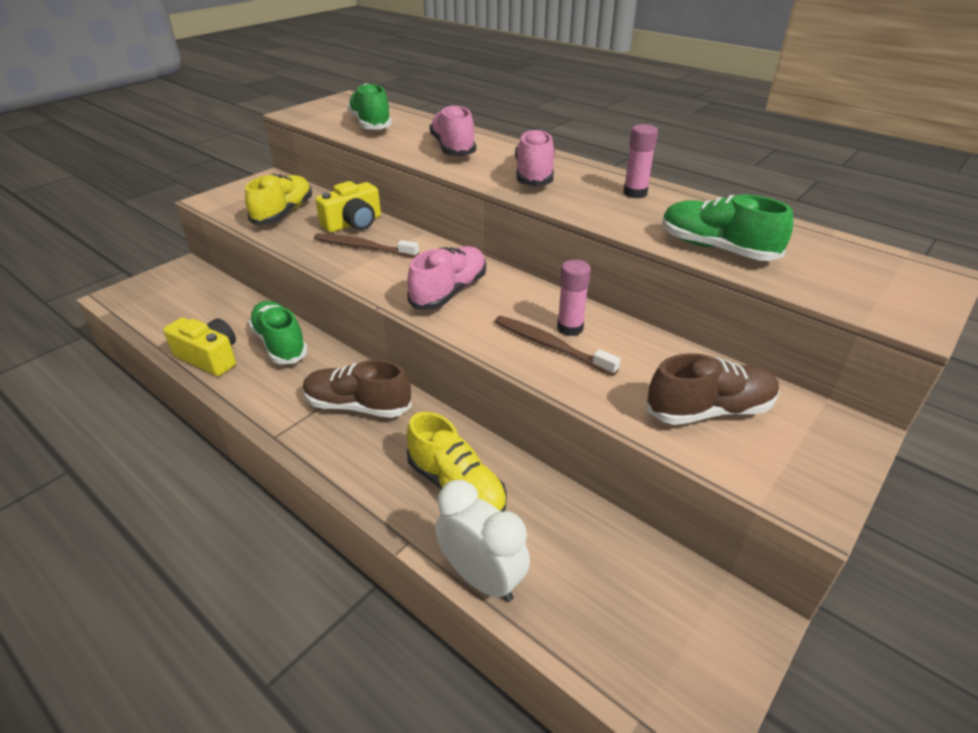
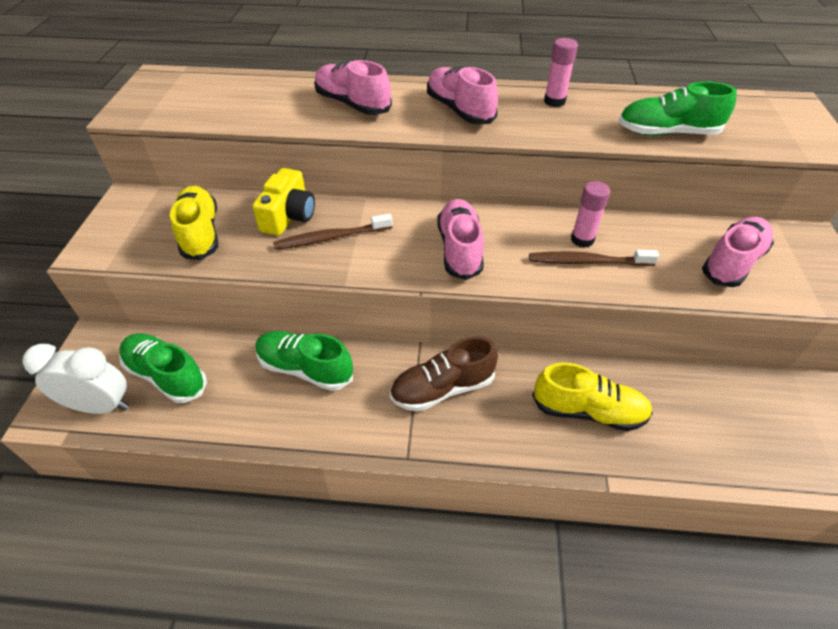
camera: 35 degrees left, 10 degrees up
(209, 358) = (252, 420): yellow camera -> none
(370, 124) = (232, 101): green shoe -> green shoe (166, 375)
(482, 578) = (677, 468): white clock -> white clock (101, 405)
(709, 410) = (732, 262): brown shoe -> pink shoe

